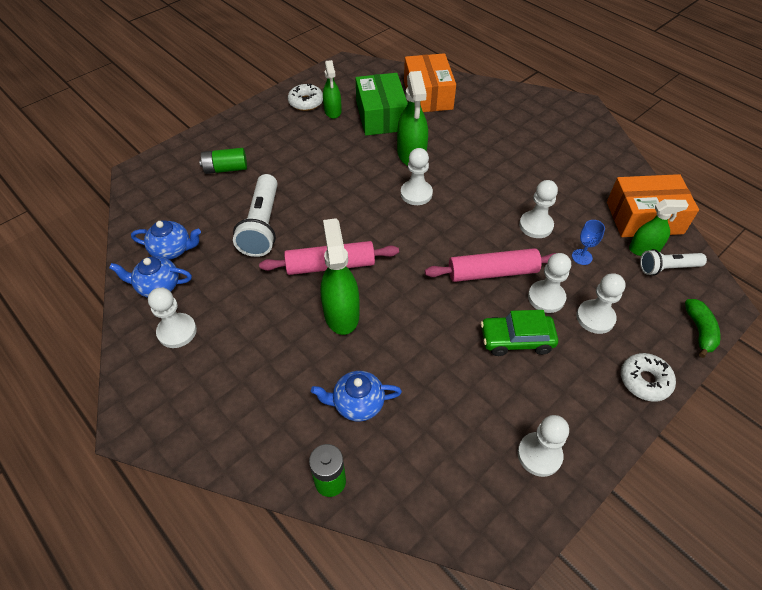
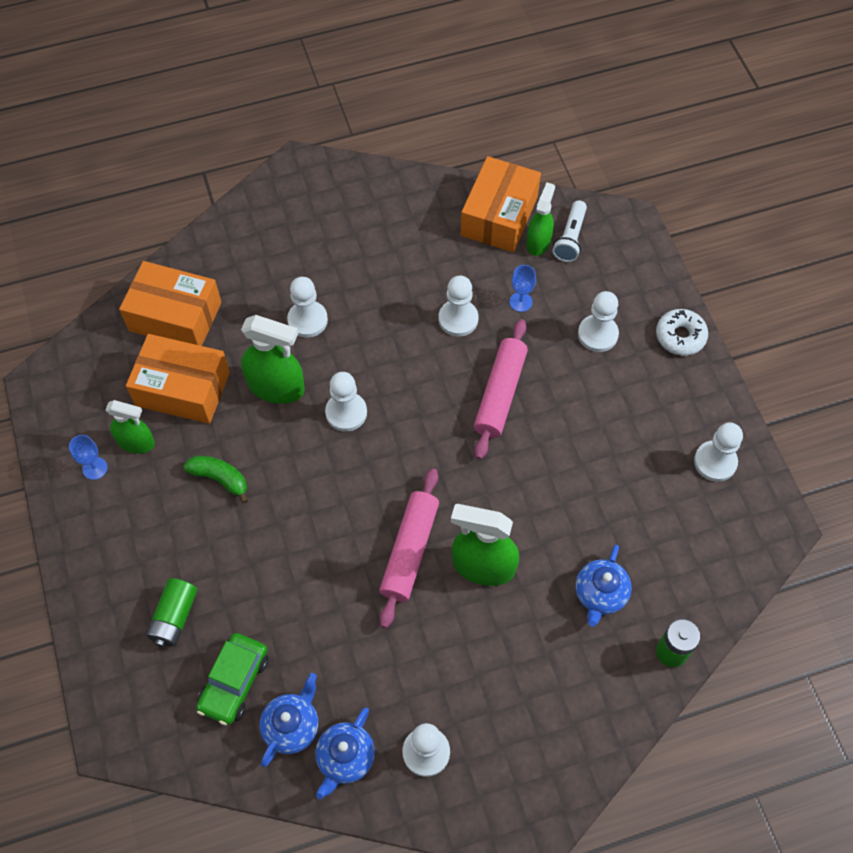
camera: 65 degrees left, 10 degrees up
(262, 225) = (306, 605): white flashlight -> none
(306, 102) = (95, 468): white donut -> blue goblet
(381, 116) = (183, 389): green box -> orange box
(516, 340) = (591, 416): green car -> green car (234, 682)
(546, 297) = (555, 362): white pawn -> white pawn (307, 320)
(699, 331) = (650, 260): green banana -> green banana (220, 478)

